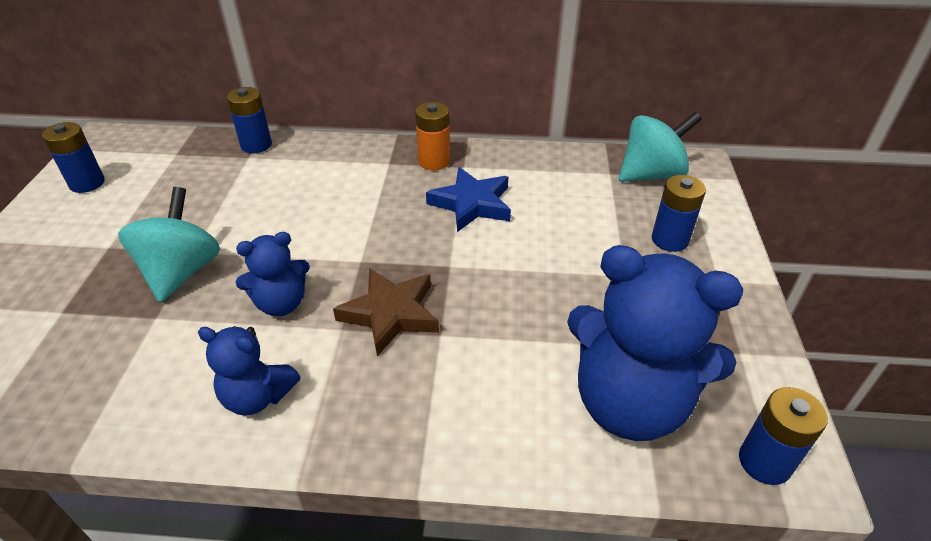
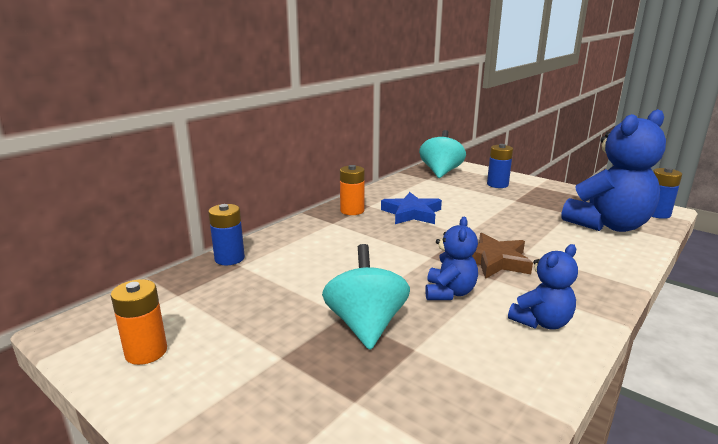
camera: 55 degrees left, 20 degrees down
(87, 183) = (146, 352): blue battery -> orange battery
(182, 272) = (366, 325): turquoise spinning top -> turquoise spinning top turned 45 degrees clockwise

